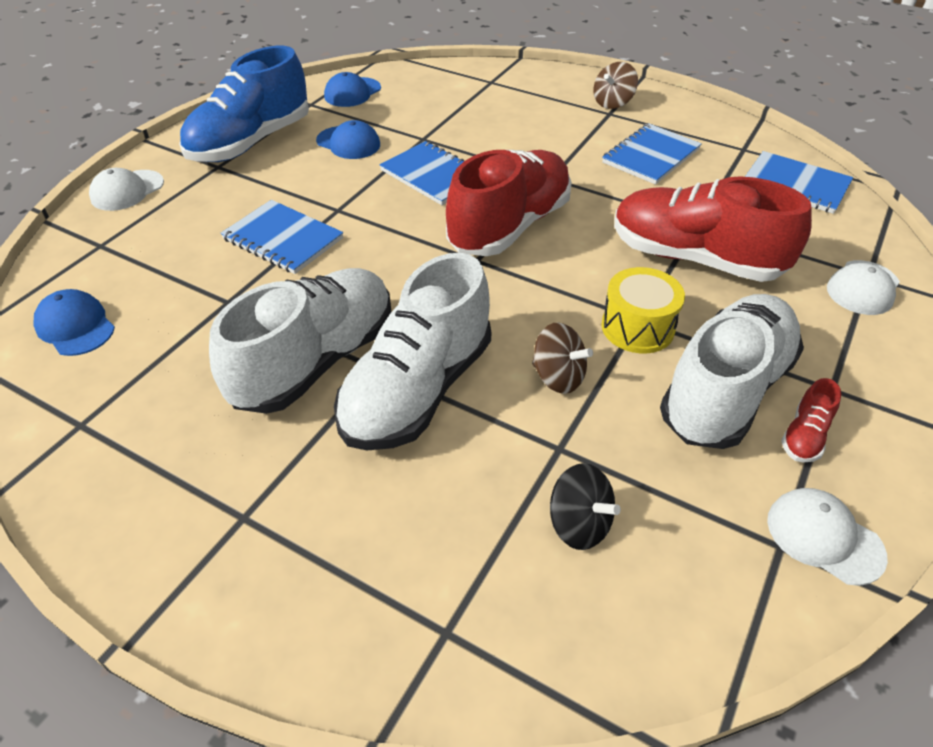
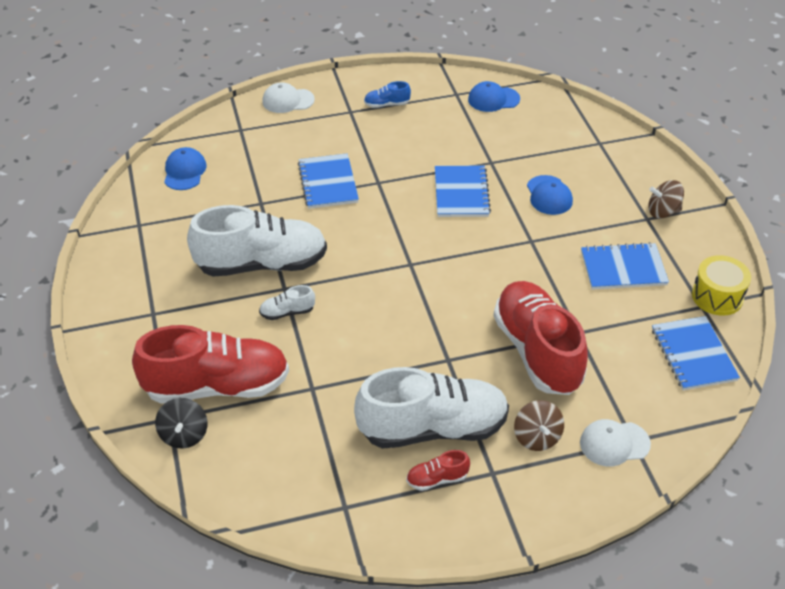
camera: 45 degrees right, 0 degrees up
(251, 143) = (386, 104): blue shoe -> blue shoe, size x0.41
(348, 143) = (441, 138): blue cap -> blue cap (549, 195)
(417, 390) = (287, 312): white shoe -> white shoe, size x0.41
(509, 226) = (458, 256): red shoe -> red shoe (217, 386)
(558, 377) = (360, 356): brown spinning top -> brown spinning top (537, 437)
(579, 524) = (273, 424): black spinning top -> black spinning top (184, 435)
(637, 327) = (439, 363): yellow drum -> yellow drum (717, 296)
(824, 537) = (370, 521): white cap -> none

